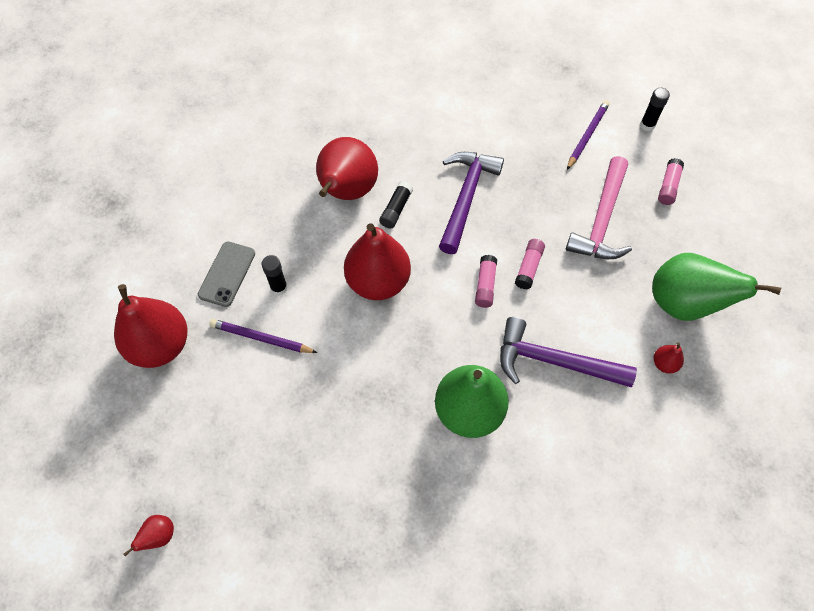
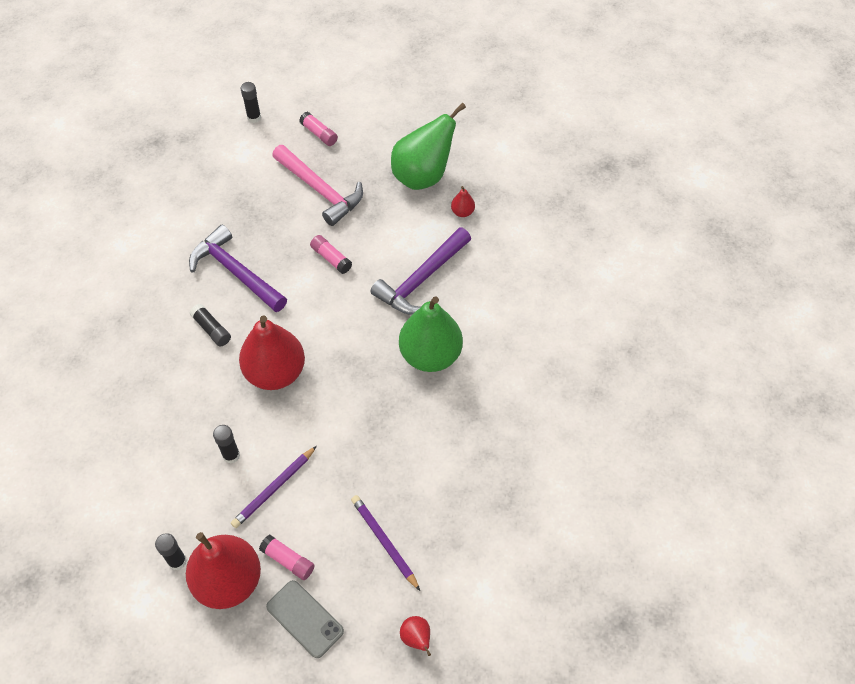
camera: 65 degrees left, 5 degrees down
(165, 297) = (177, 561): none -> black glue stick
(227, 274) = (188, 495): grey phone -> grey phone (305, 619)
(347, 192) = (166, 361): red pear -> none
(485, 285) = (328, 295): pink glue stick -> pink glue stick (288, 560)
(587, 135) = (235, 161): purple pencil -> purple pencil (384, 542)

